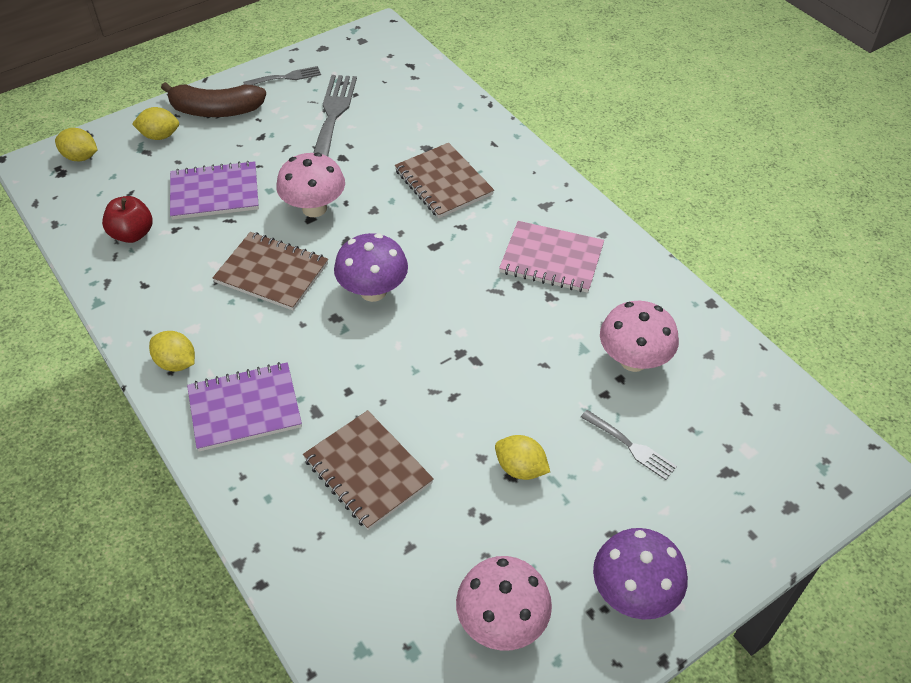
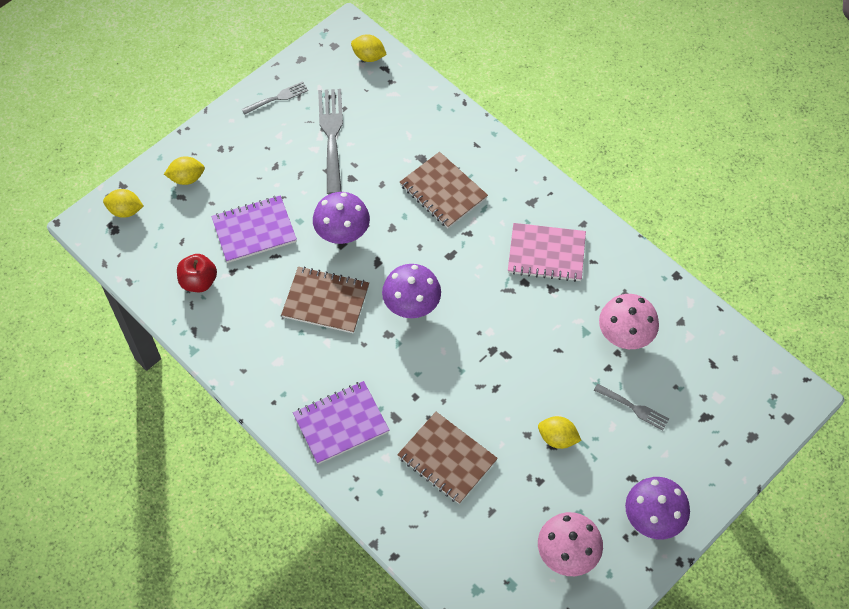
camera: 10 degrees left, 10 degrees up
(176, 363) = (275, 393): yellow lemon -> yellow lemon (369, 57)
(216, 110) = (227, 144): brown banana -> none
(314, 208) = (342, 233): pink mushroom -> purple mushroom

